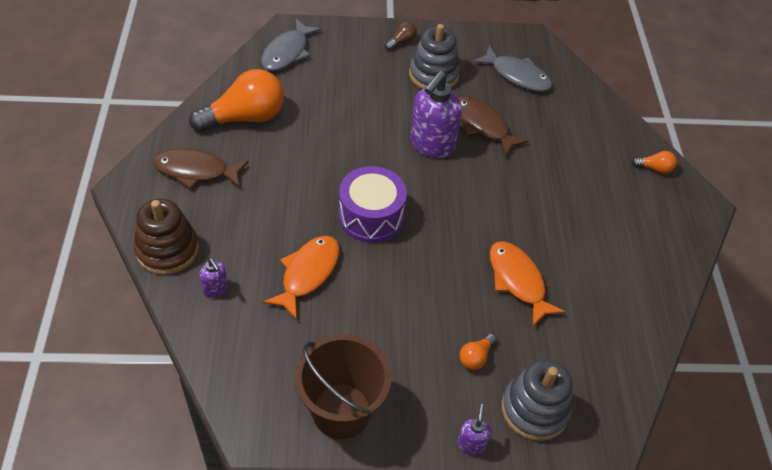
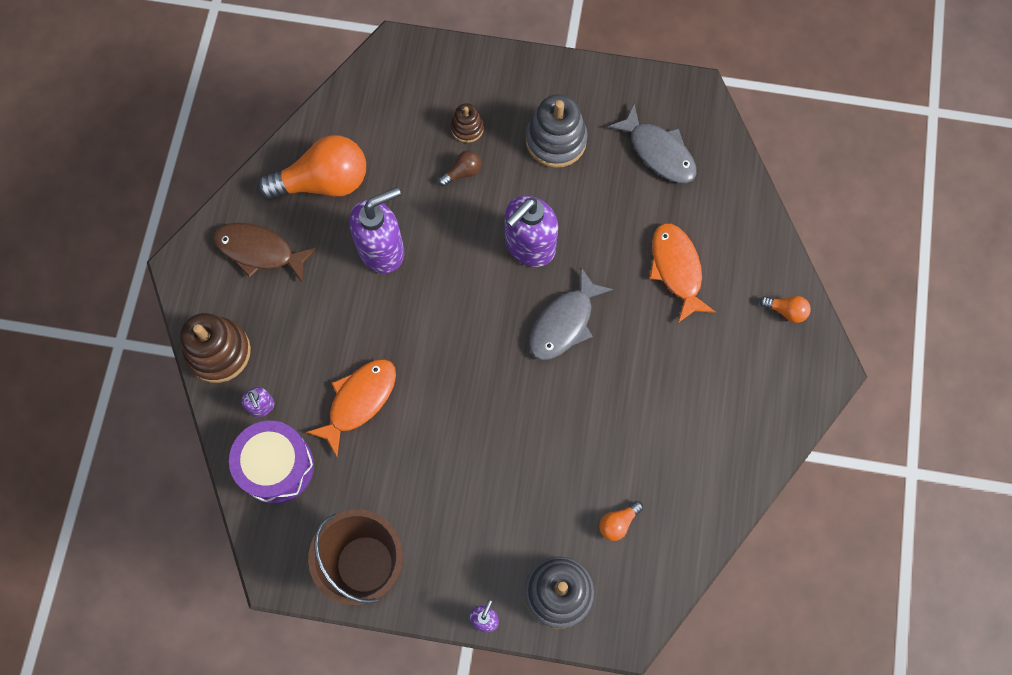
camera: 15 degrees right, 20 degrees up
(287, 52) = (387, 87): grey fish -> grey fish (564, 323)
(305, 159) = (382, 250): none -> purple soap dispenser
(359, 73) = (467, 128): none -> brown stacking toy
(371, 216) = (440, 336): purple drum -> purple drum (276, 466)
(401, 42) = (528, 83): brown light bulb -> brown light bulb (462, 172)
(475, 357) = (512, 525): orange light bulb -> orange light bulb (618, 523)
(482, 125) = (596, 224): brown fish -> none
(517, 281) = (581, 441): orange fish -> orange fish (676, 269)

